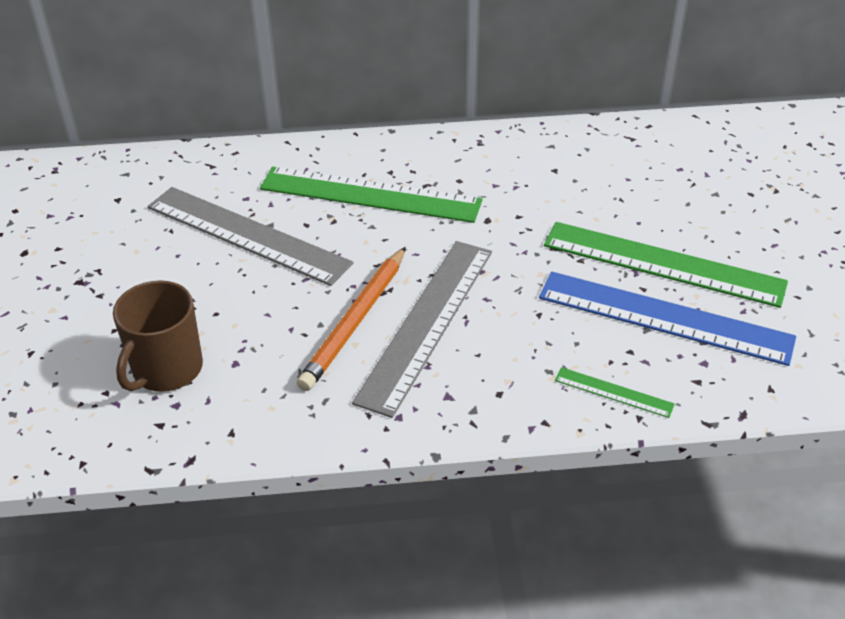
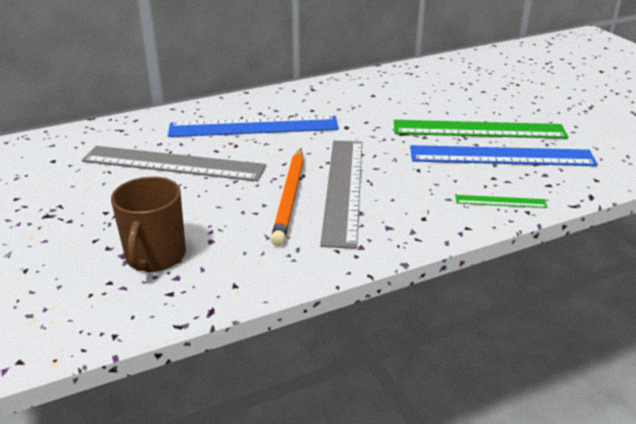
camera: 20 degrees left, 10 degrees down
(370, 194) = (253, 127): green ruler -> blue ruler

